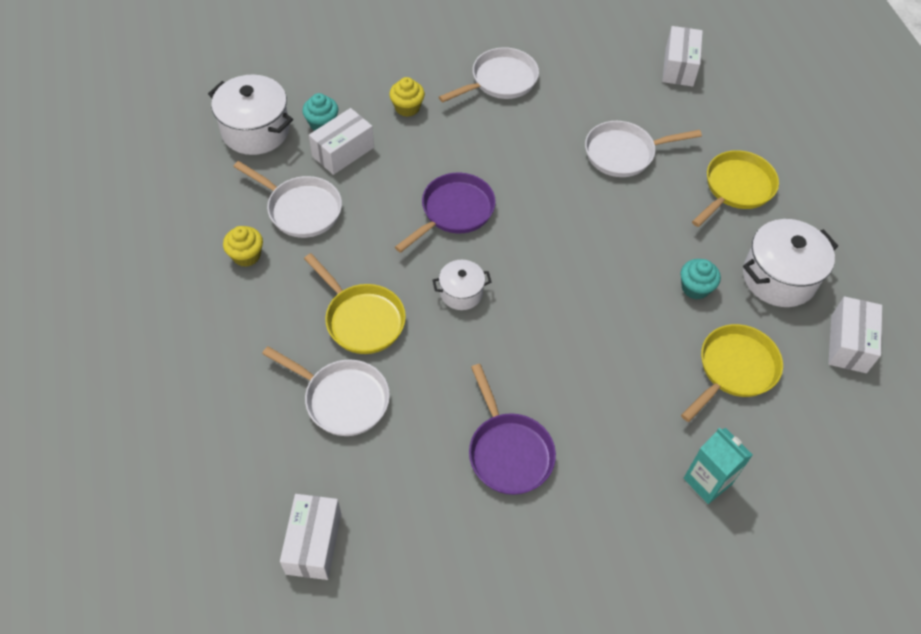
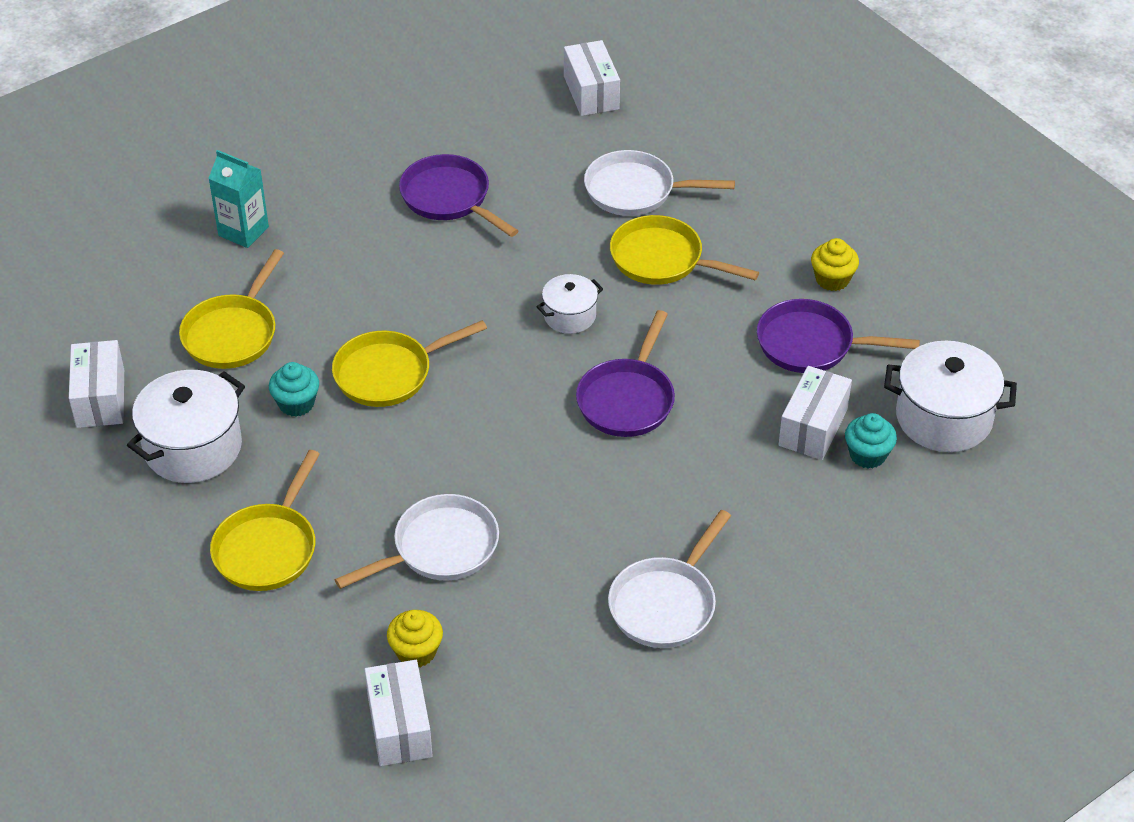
camera: 160 degrees right, 10 degrees down
(301, 209) = (811, 344): white pan -> purple pan
(407, 108) = (772, 515): yellow cupcake -> yellow cupcake (416, 652)
(618, 290) = (389, 373): none -> yellow pan

